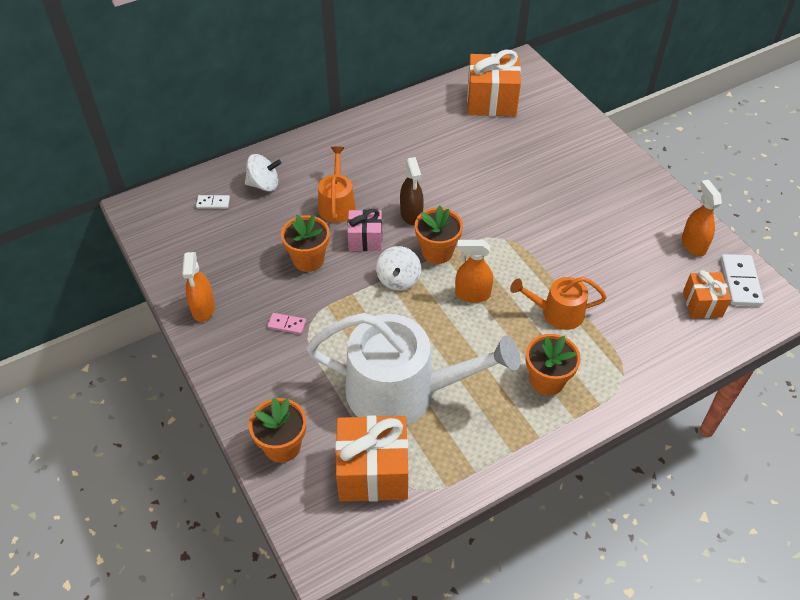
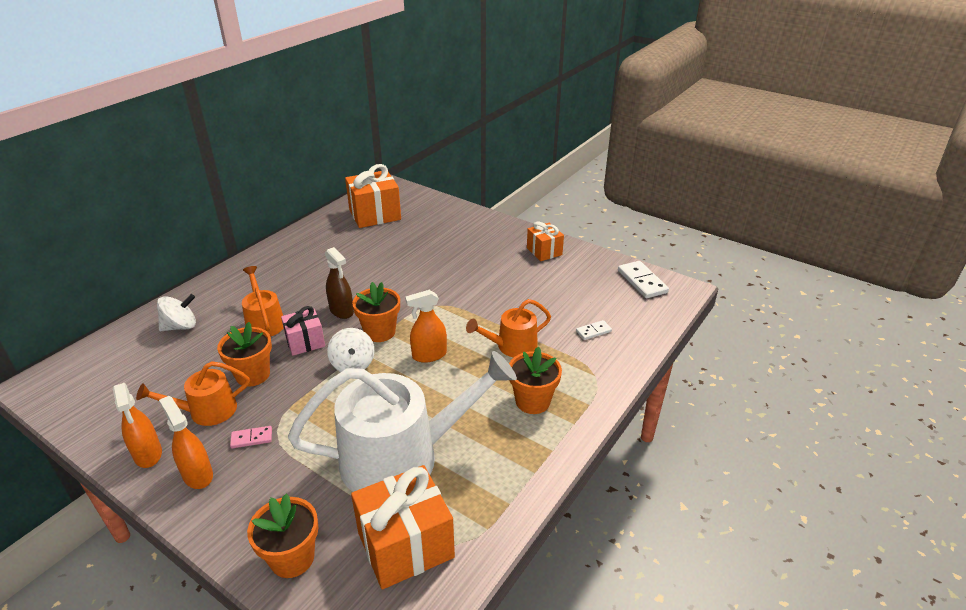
camera: 25 degrees left, 15 degrees down
(213, 203) = (128, 356): white domino -> white domino (593, 331)
(259, 283) = (207, 411): none -> orange watering can
(693, 245) = (591, 267): orange spray bottle -> orange spray bottle (197, 475)
(702, 304) = (624, 305): orange gift -> orange gift (544, 251)

